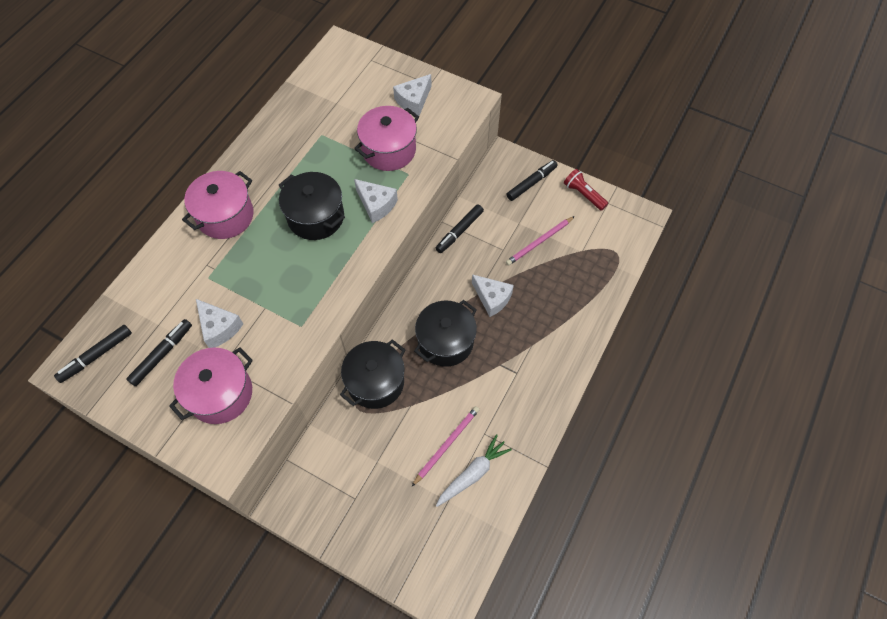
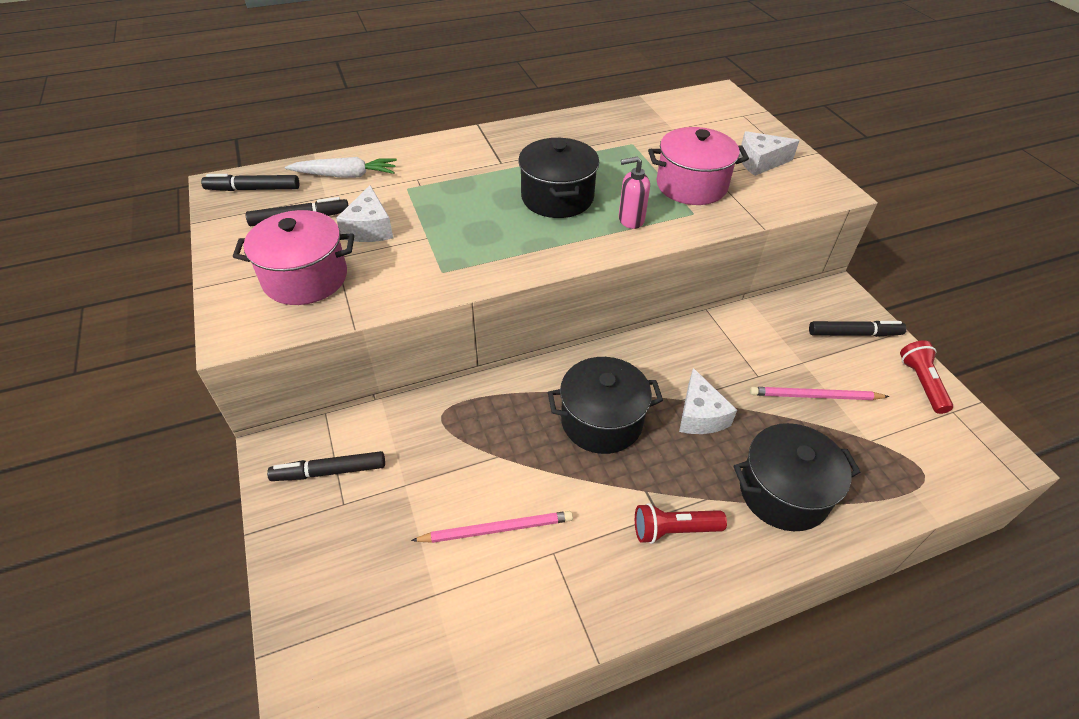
camera: 40 degrees right, 15 degrees down
(225, 216) = (475, 155): pink pot -> none
(375, 382) = (485, 407): black pot -> black pot (783, 492)
(376, 205) = (630, 220): white cheese -> pink soap dispenser
(459, 231) = (719, 328): black marker -> black marker (329, 471)
(473, 473) = (495, 588): white carrot -> white carrot (345, 175)
(529, 375) = (673, 530): none -> red flashlight

